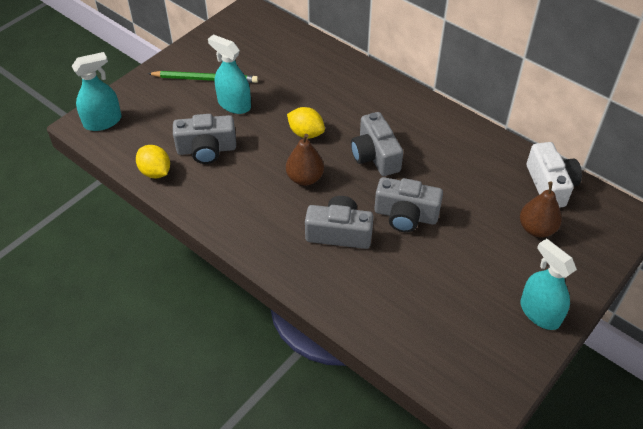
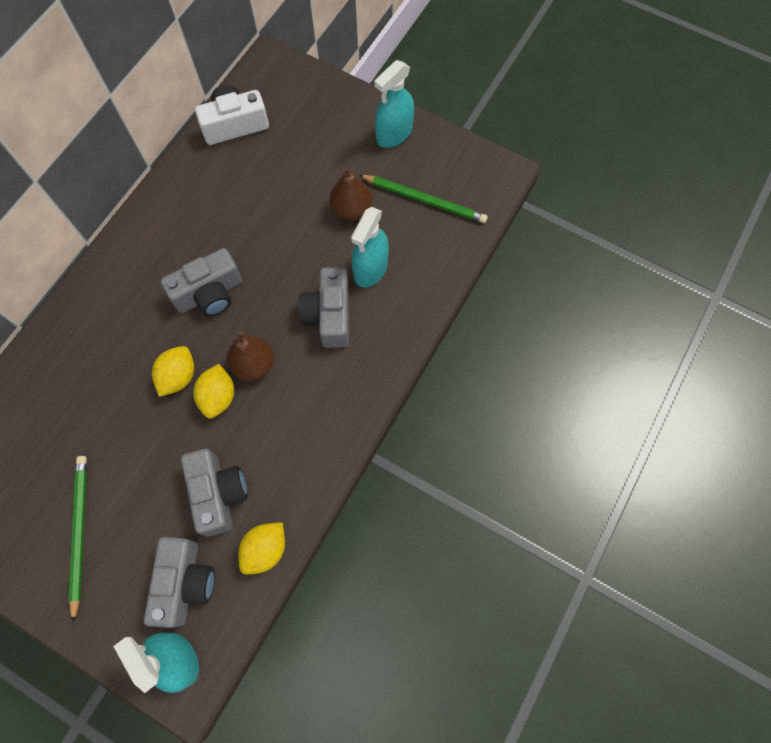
camera: 100 degrees left, 20 degrees up
(234, 104) = (131, 479): turquoise spray bottle -> turquoise spray bottle (370, 268)
(283, 155) = (218, 397): none -> yellow lemon
(405, 215) = (295, 253): grey camera -> grey camera (185, 582)
(454, 327) = (424, 200): none -> green pencil
(536, 229) = (295, 136): brown pear -> brown pear (351, 210)

